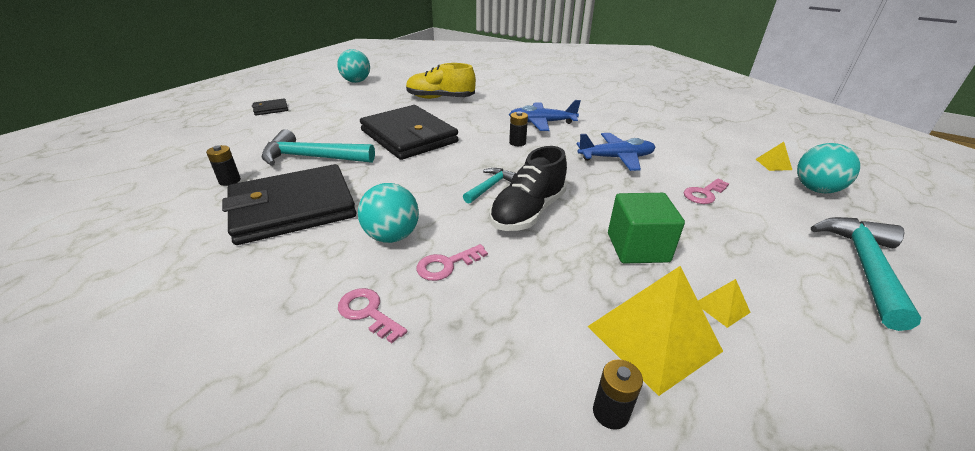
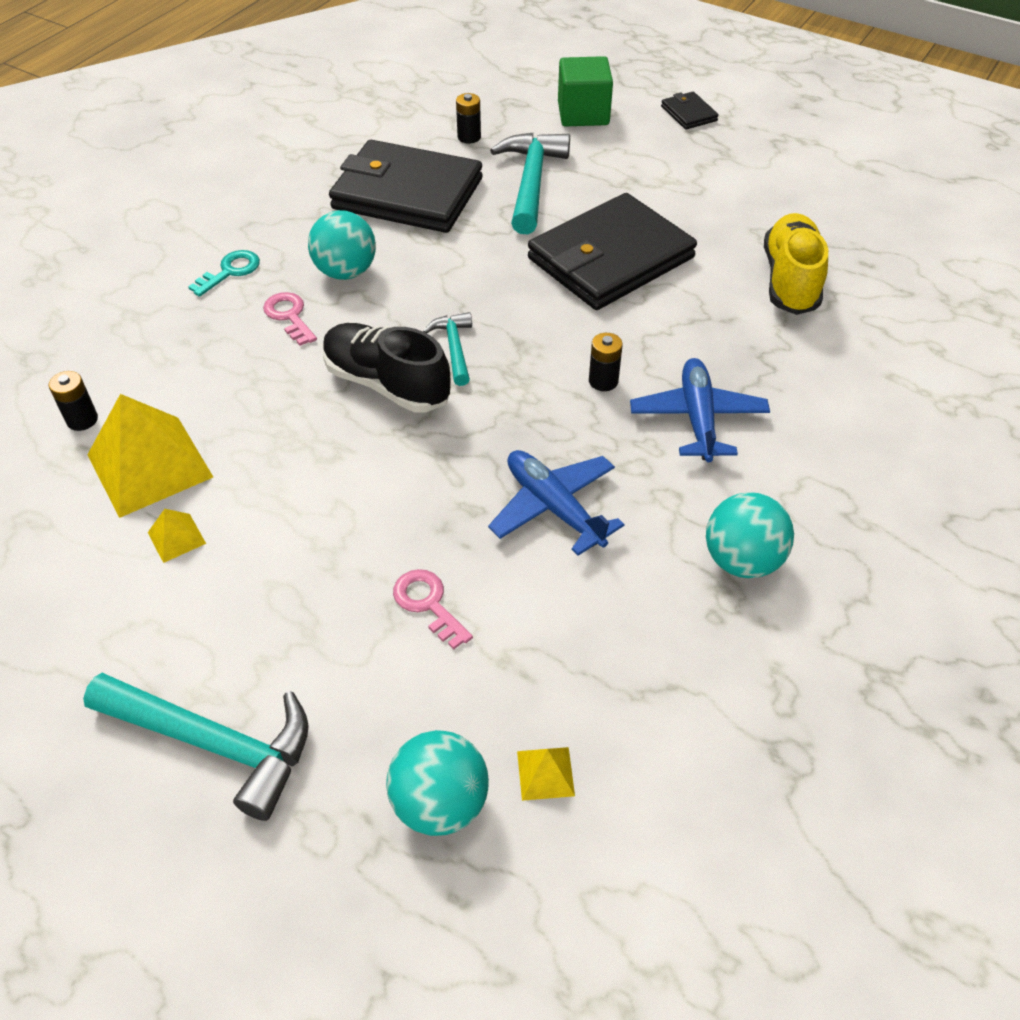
camera: 90 degrees right, 15 degrees up
(293, 208) = (407, 193): black wallet -> black wallet turned 45 degrees counterclockwise
(356, 81) = (844, 171): turquoise ball -> turquoise ball (742, 560)
(368, 313) = (230, 271): pink key -> turquoise key
(490, 186) = (454, 348): turquoise hammer -> turquoise hammer turned 135 degrees counterclockwise
(616, 158) = (554, 507): blue plane -> blue plane turned 150 degrees clockwise
(637, 247) = (296, 484): green cube -> green cube (583, 114)

